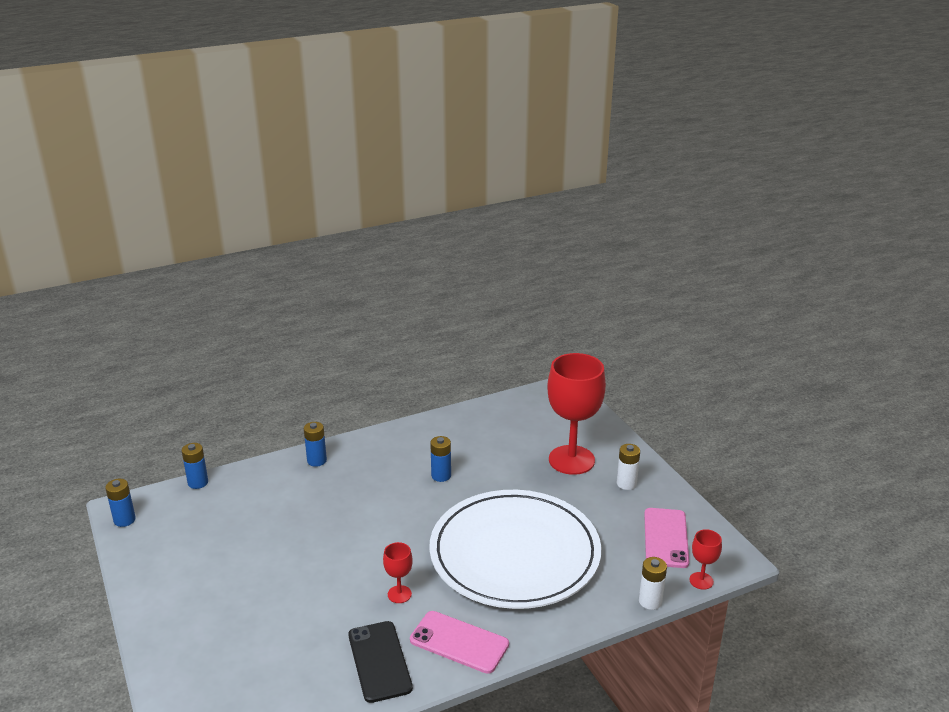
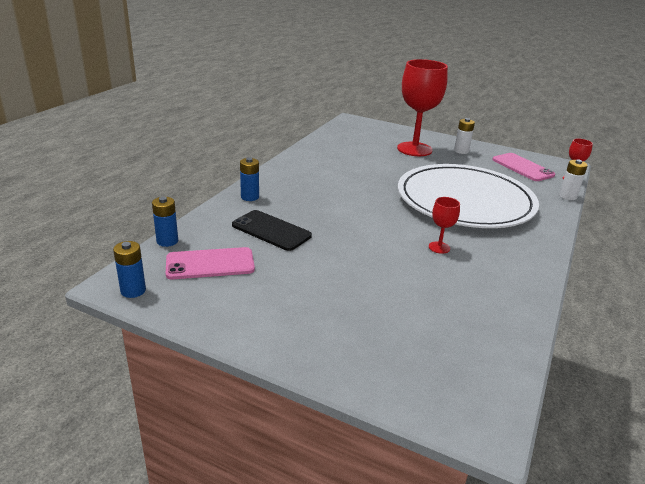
camera: 40 degrees left, 0 degrees up
(379, 661) = (494, 289): black phone -> black phone (271, 230)
(441, 476) = (352, 178): blue battery -> none
(459, 642) = (518, 256): pink phone -> pink phone (210, 264)

